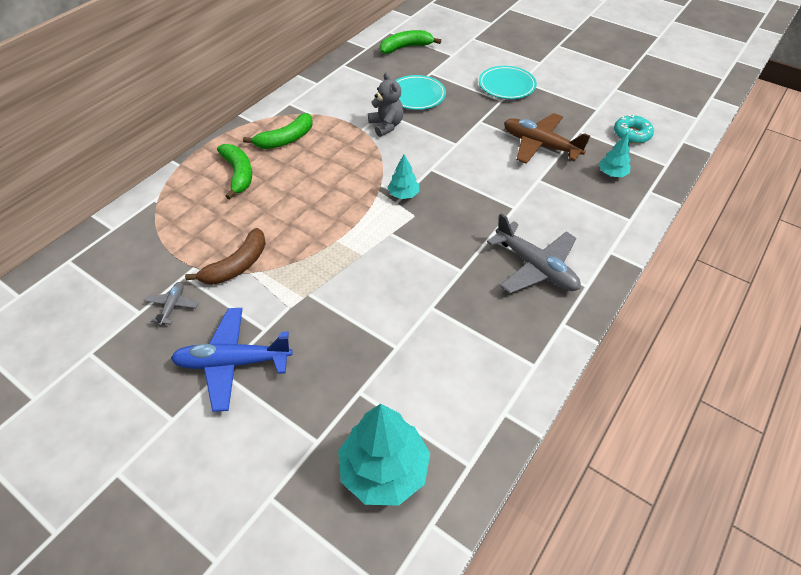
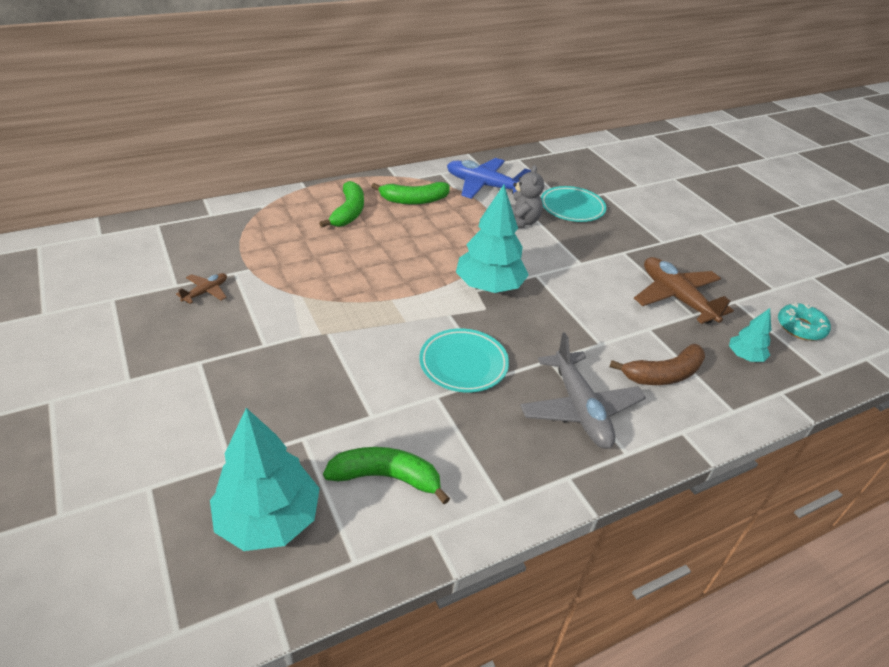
camera: 25 degrees right, 10 degrees down
(173, 306) = (206, 292): grey plane -> brown plane
(233, 362) = (215, 359): blue plane -> blue plane (484, 186)
(237, 265) = (285, 283): brown banana -> brown banana (663, 374)
(403, 195) = (489, 286): turquoise tree -> turquoise tree, size x1.96
(406, 47) = (594, 164): green banana -> green banana (386, 477)
(506, 86) = (679, 231): turquoise plate -> turquoise plate (463, 364)

